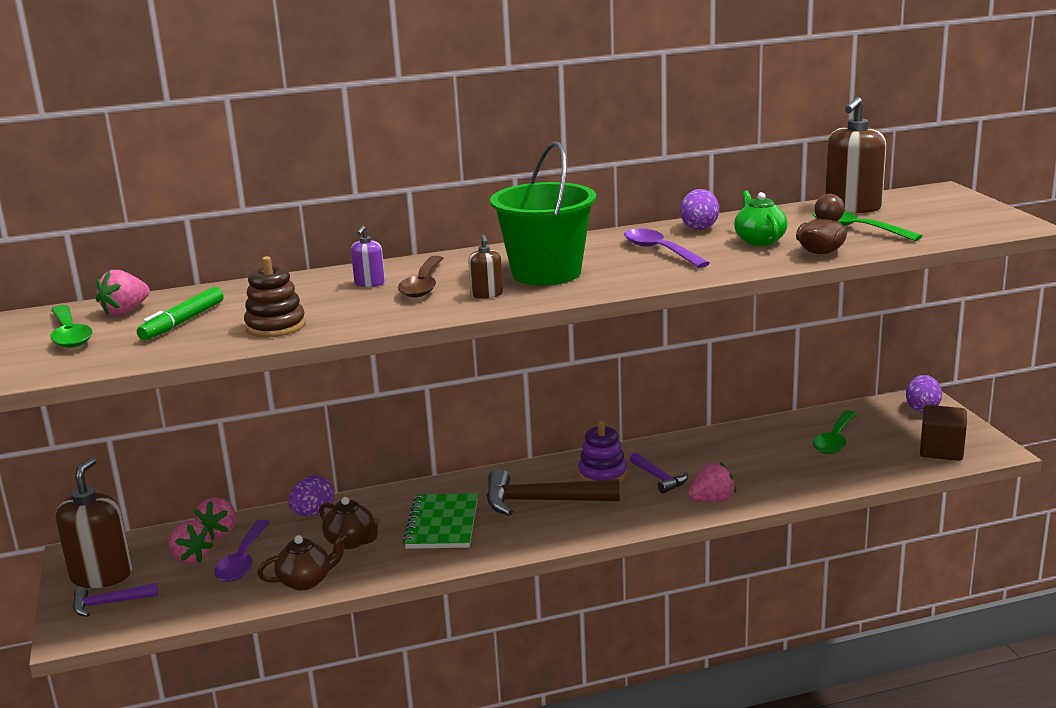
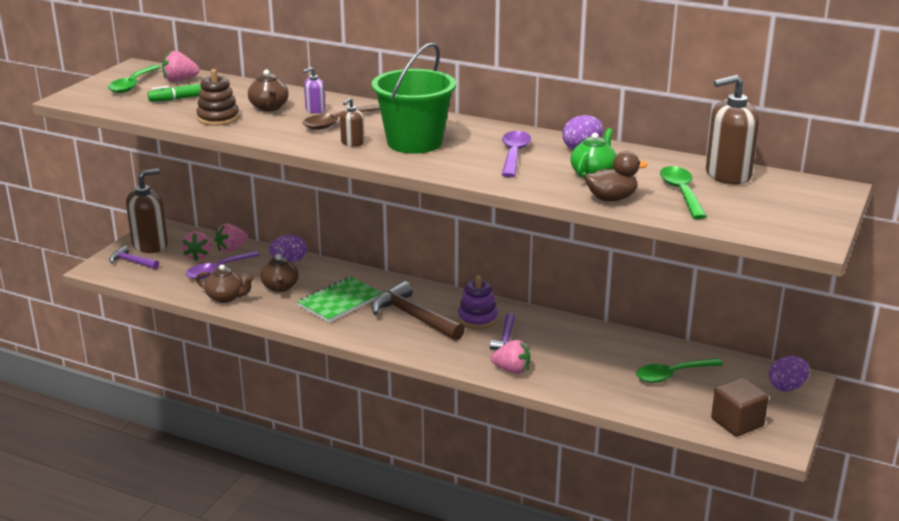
camera: 40 degrees right, 5 degrees up
(310, 298) = (269, 107): none -> brown teapot

